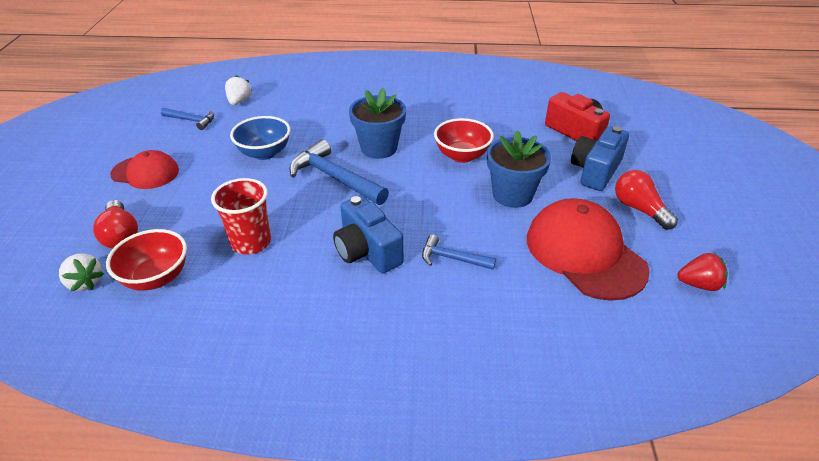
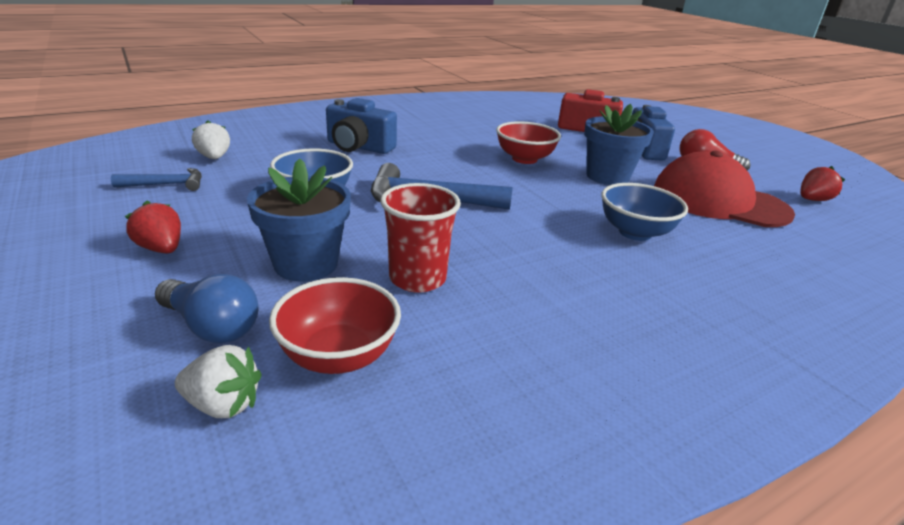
camera: 35 degrees left, 10 degrees down
(121, 235) = (212, 326): red light bulb -> blue light bulb
(145, 173) = (161, 249): red cap -> red strawberry
(367, 251) = (554, 249): blue camera -> blue camera (359, 147)
(379, 148) = (439, 167): blue flower pot -> blue flower pot (306, 264)
(452, 258) = (635, 232): blue hammer -> blue bowl

